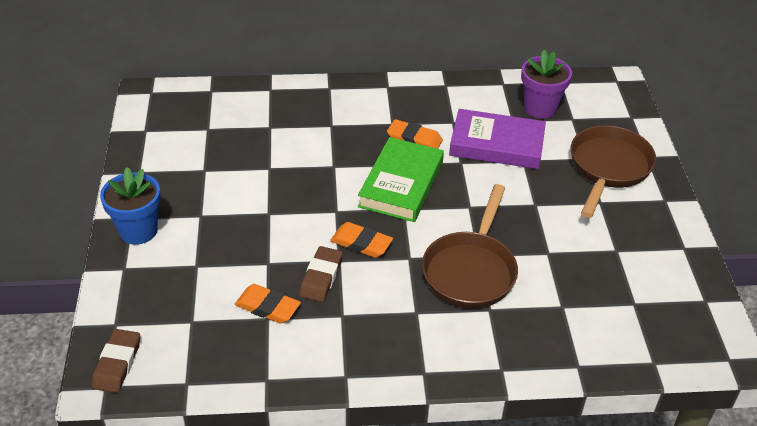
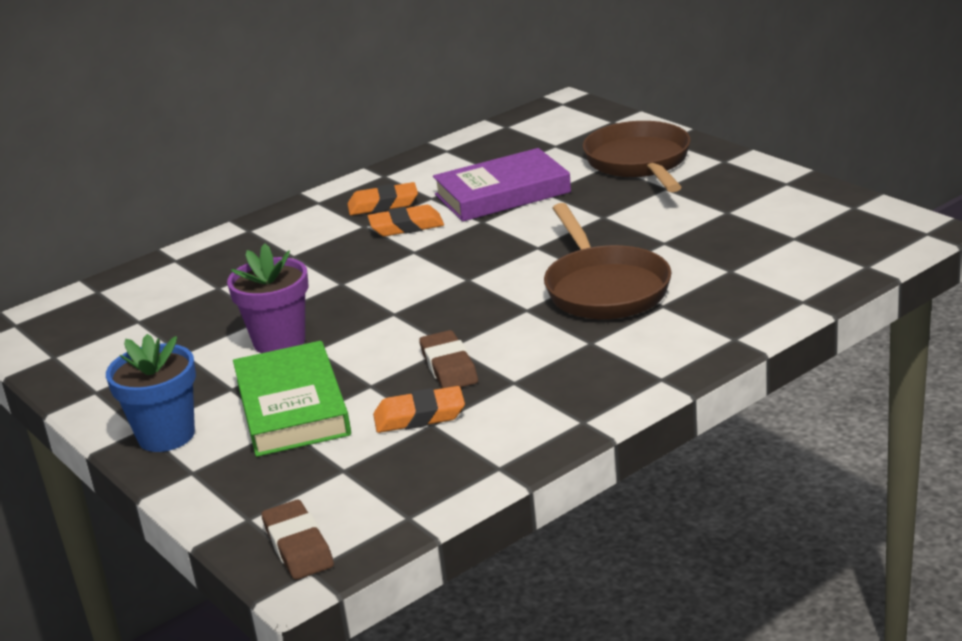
camera: 30 degrees left, 15 degrees down
(361, 243) = (458, 323): orange eraser -> orange eraser (383, 204)
(401, 184) = (439, 263): green book -> green book (292, 407)
(540, 108) = (511, 151): purple flower pot -> purple flower pot (279, 341)

